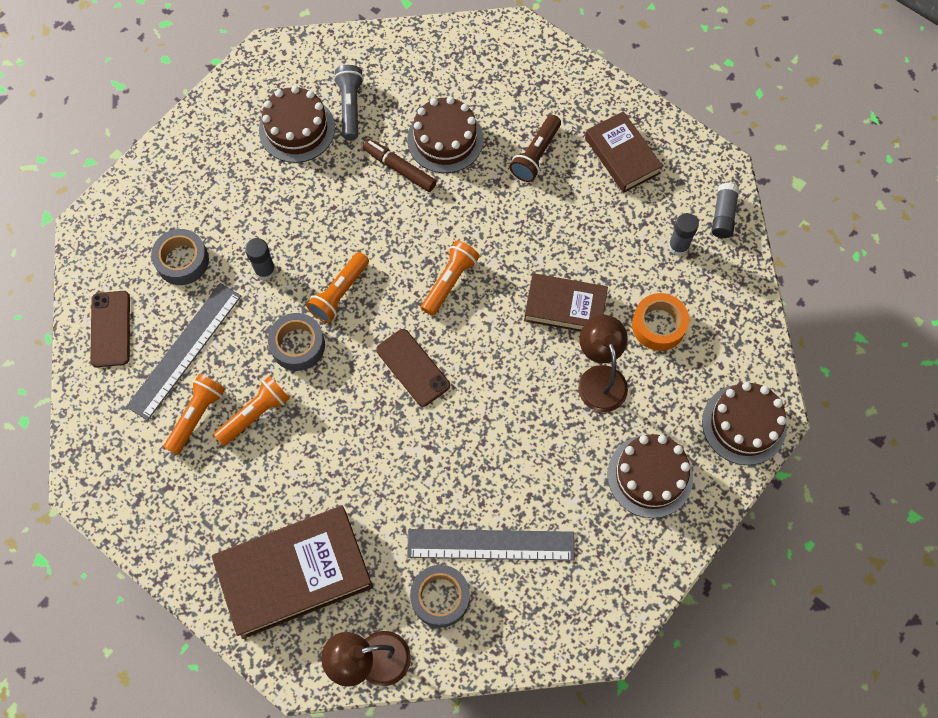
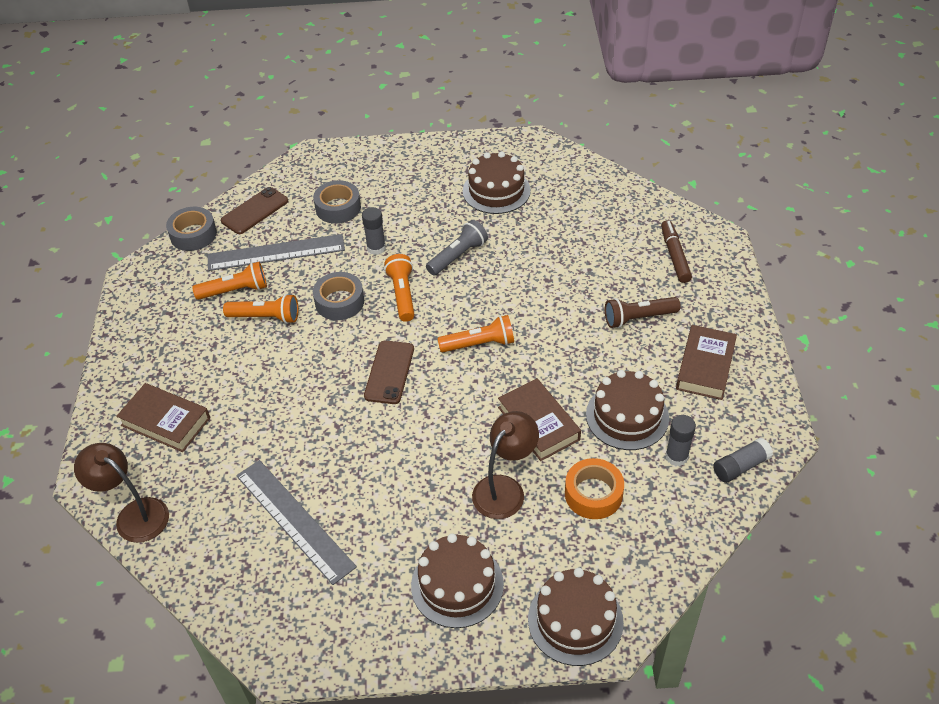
camera: 50 degrees right, 20 degrees down
(294, 573) = (165, 421): brown book -> brown book, size x0.61
(340, 293) = (402, 294): orange flashlight -> orange flashlight turned 90 degrees clockwise
(350, 107) = (545, 202): grey flashlight -> grey flashlight (458, 256)
(399, 168) = (532, 257): brown marker -> brown marker (674, 256)
(440, 597) = (222, 520): grey tape -> grey tape (193, 234)
(445, 139) = (585, 263): brown cake -> brown cake (627, 416)

